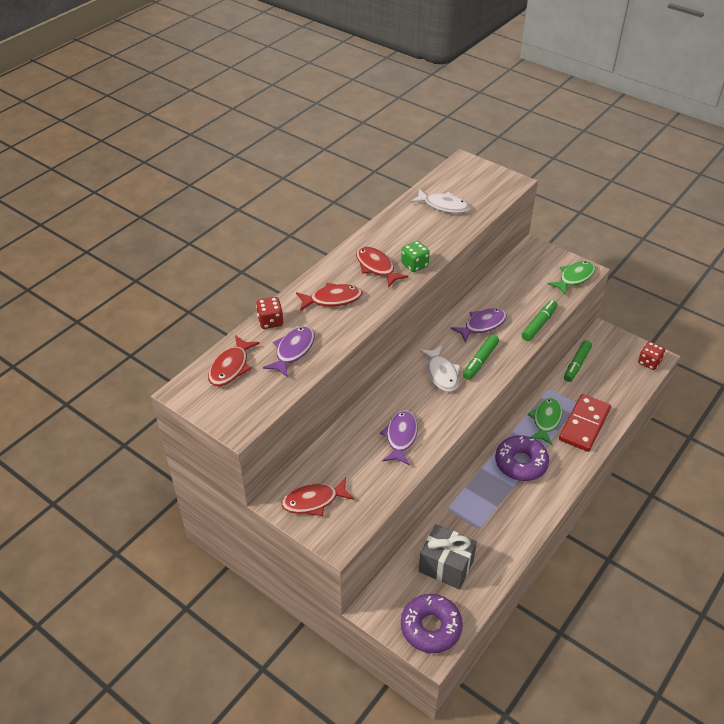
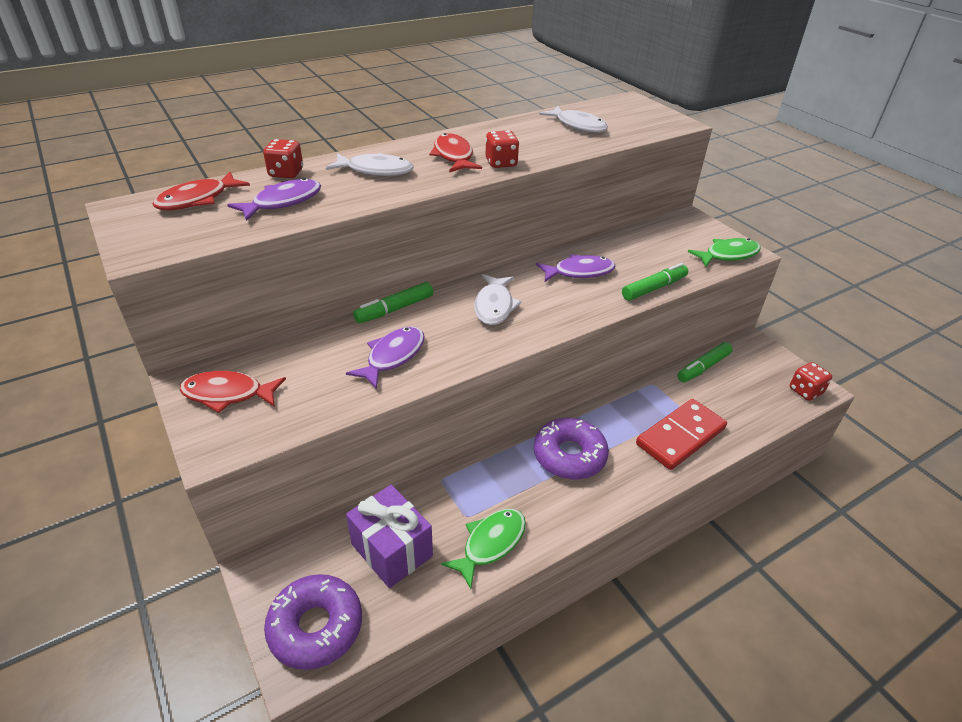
camera: 20 degrees right, 5 degrees down
(332, 299) = (376, 170): red fish -> white fish
(414, 265) = (501, 163): green dice -> red dice
(446, 566) = (392, 550): grey gift -> purple gift
(480, 361) = (552, 305): green marker -> green marker (395, 309)
(546, 420) = (630, 416): green fish -> green fish (490, 543)

